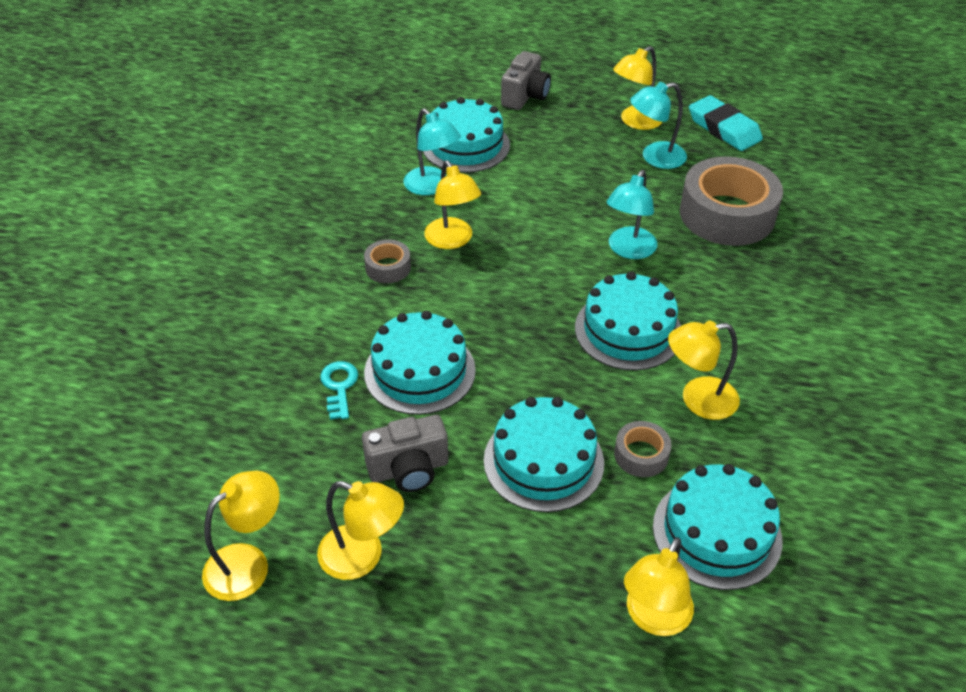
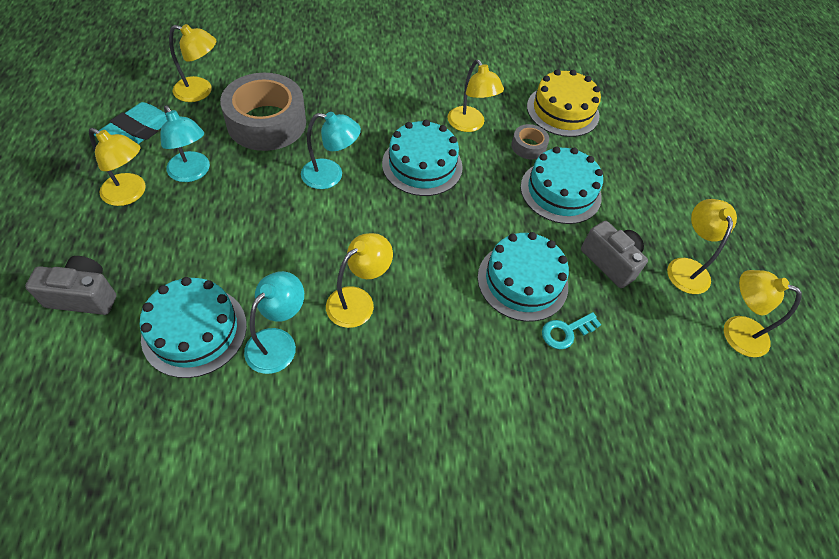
camera: 115 degrees left, 10 degrees up
(388, 267) = (414, 343): grey tape -> none
(653, 618) = (630, 130): yellow lamp -> yellow lamp (200, 91)
(717, 532) = (562, 111): turquoise cake -> yellow cake

